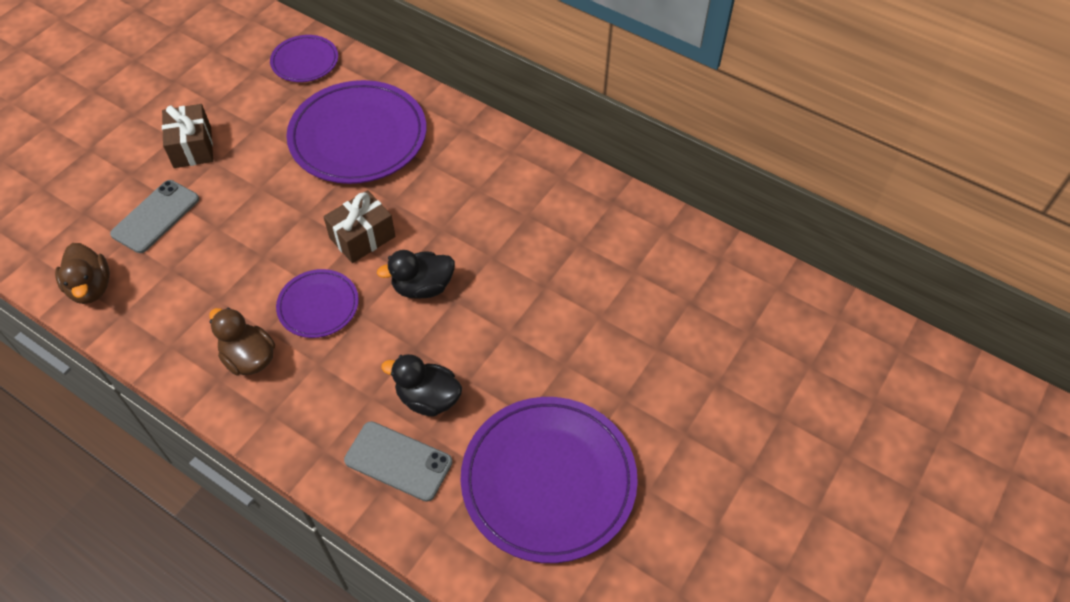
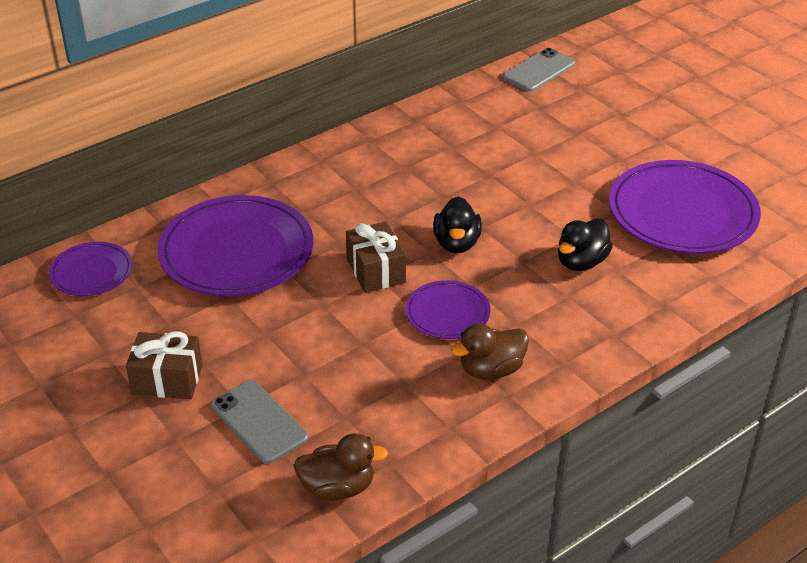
camera: 70 degrees left, 15 degrees down
(398, 461) = (639, 290): grey phone -> grey phone (539, 70)

